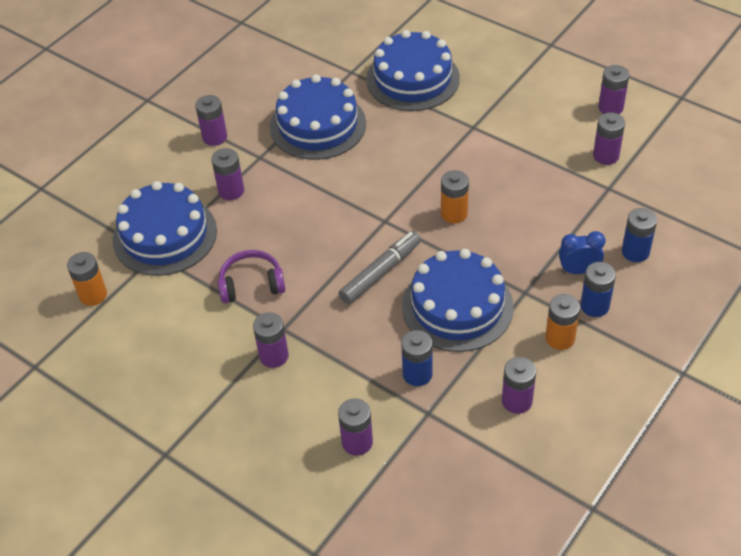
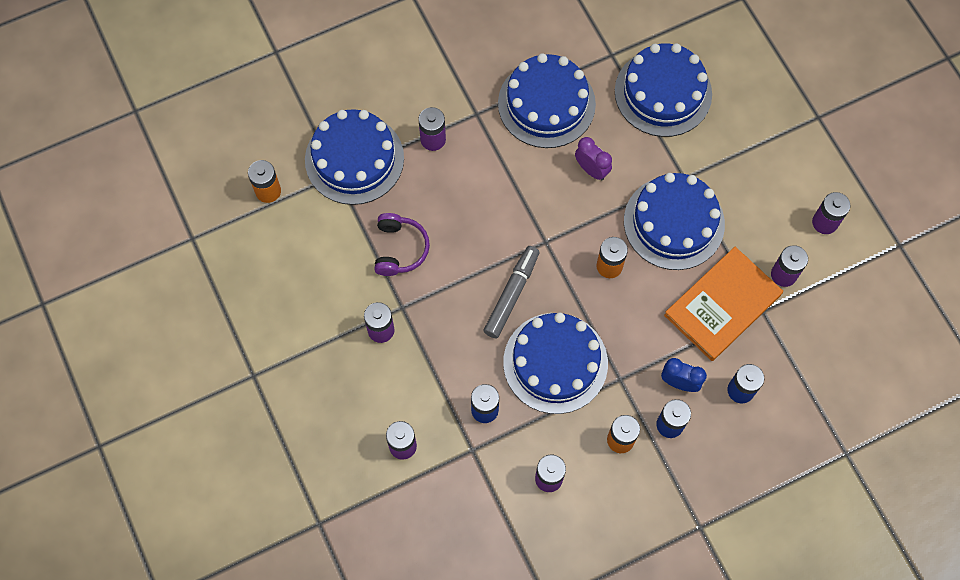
camera: 25 degrees right, 20 degrees up
(214, 137) = (449, 70): purple battery -> none
(251, 284) = (399, 249): purple headphones -> purple headphones turned 75 degrees clockwise
(381, 272) = (512, 294): grey marker -> grey marker turned 45 degrees counterclockwise
(389, 154) = (591, 170): none -> purple clock
(487, 160) = (674, 222): none -> blue cake
(572, 198) = (722, 305): none -> orange book

